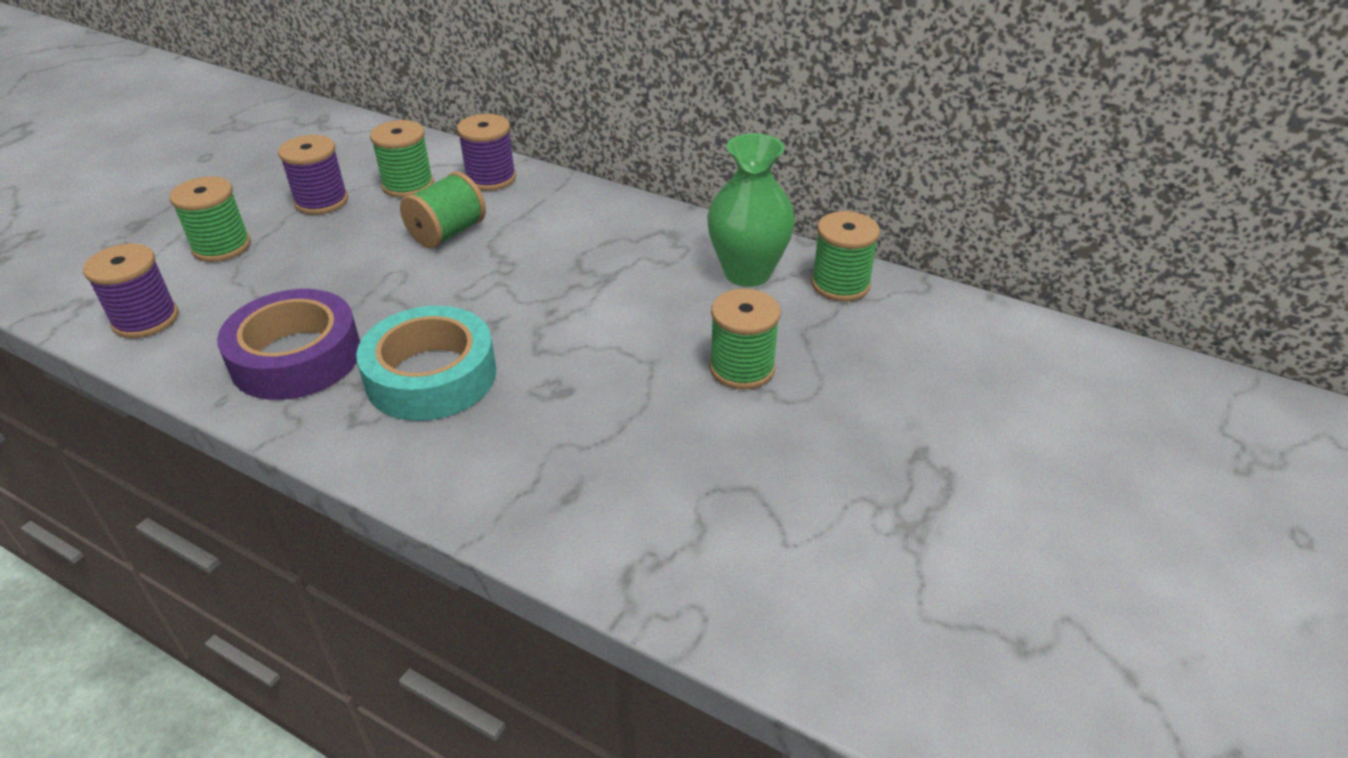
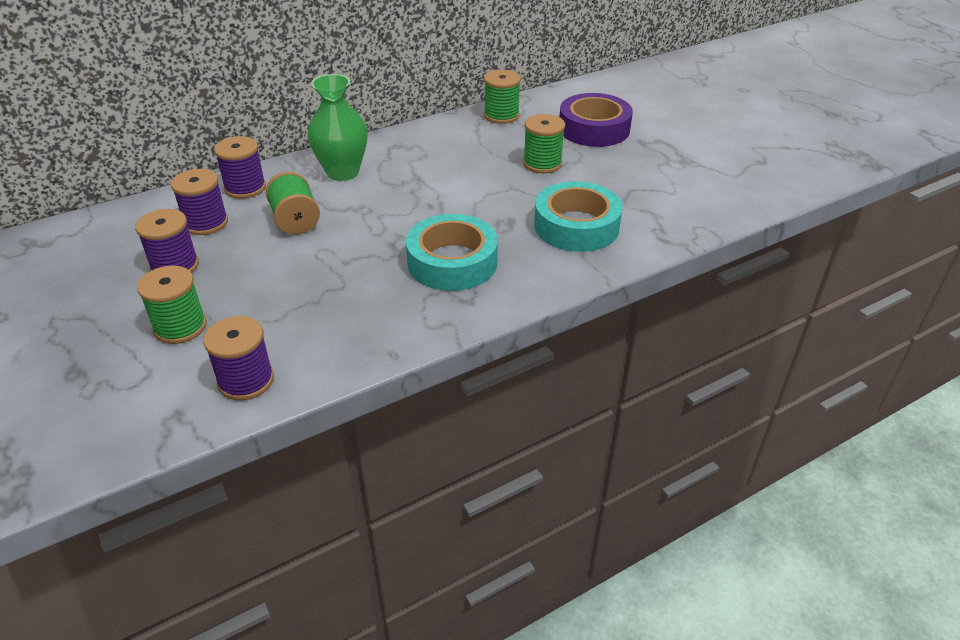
camera: 60 degrees left, 0 degrees up
(296, 357) = (376, 312): purple tape -> purple tape (594, 129)
(408, 185) = (206, 223): green spool -> purple spool
(595, 460) = (576, 226): none -> turquoise tape
(747, 273) = (462, 136): green vase -> green vase (342, 172)

